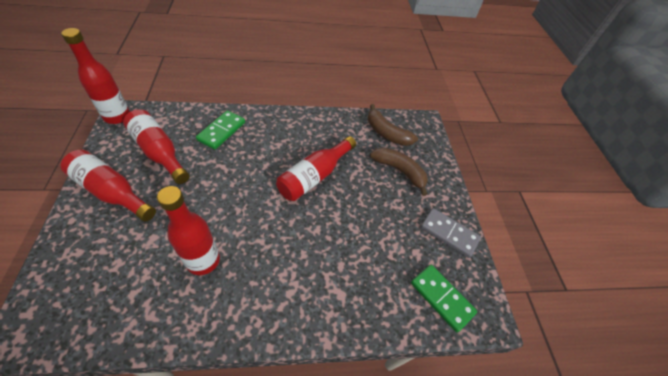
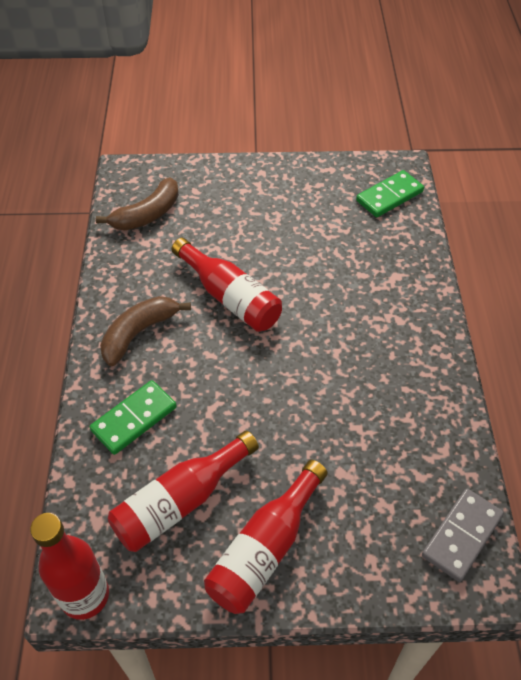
camera: 80 degrees left, 0 degrees up
(203, 260) = (369, 409): red bottle -> none
(222, 131) = (134, 419): green domino -> green domino turned 75 degrees counterclockwise
(399, 171) = (220, 208): brown banana -> brown banana (138, 333)
(449, 233) = (313, 178): grey domino -> grey domino (462, 536)

